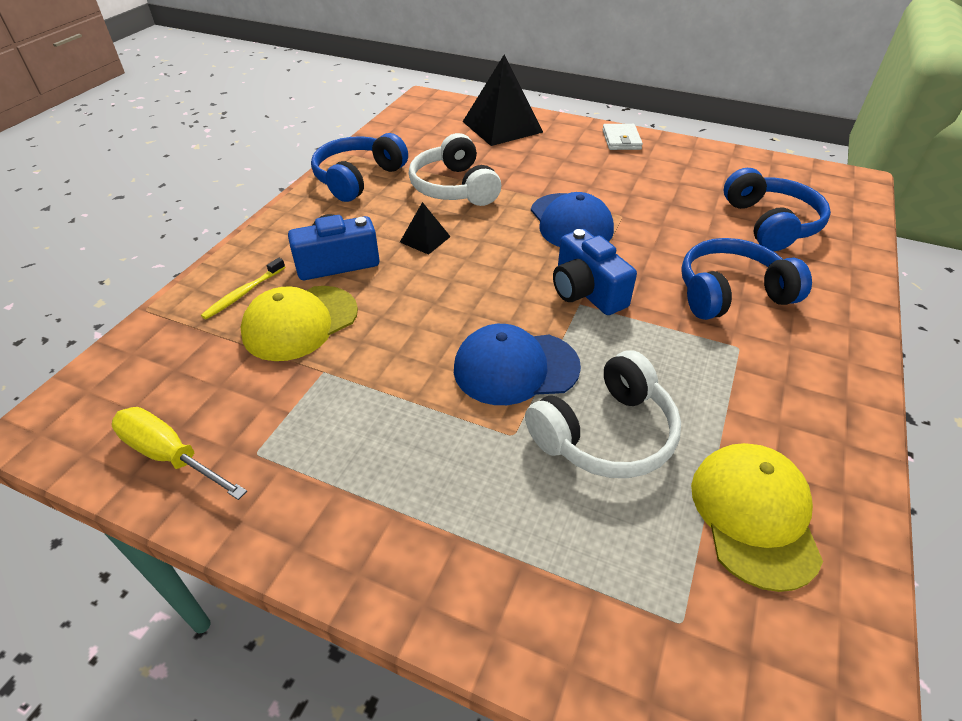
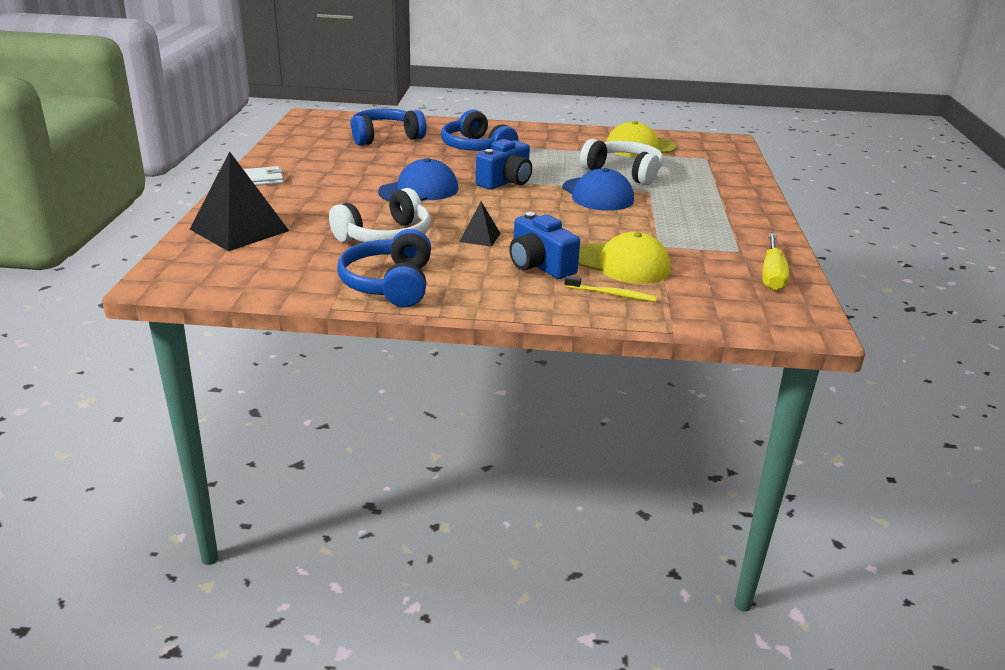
camera: 110 degrees left, 15 degrees down
(358, 178) = (389, 284): blue headphones -> blue headphones turned 75 degrees clockwise

